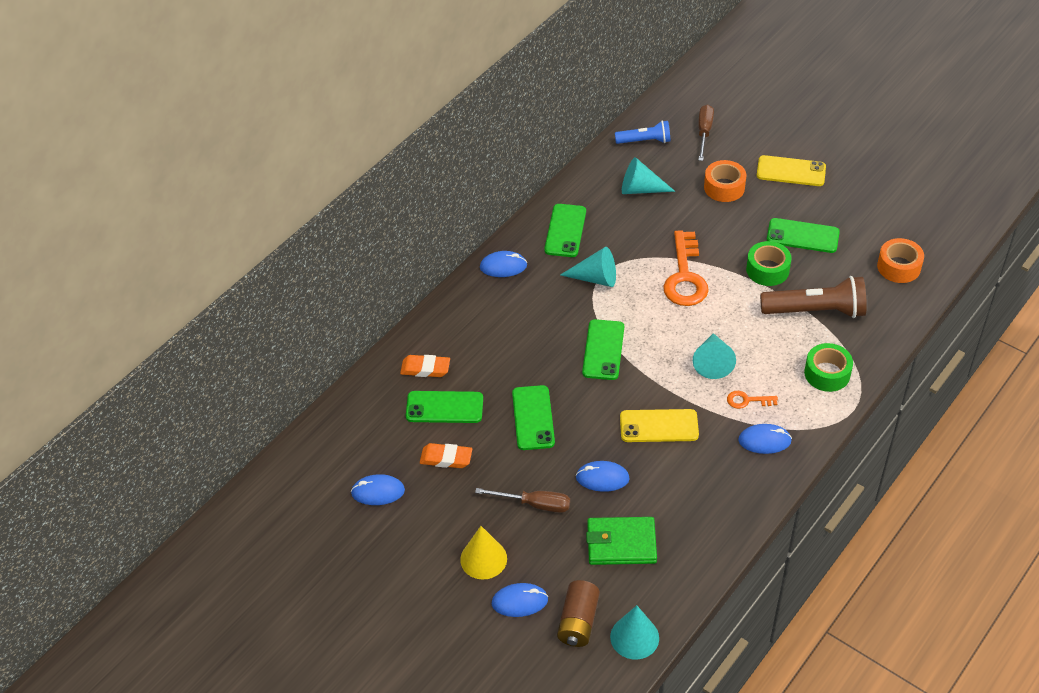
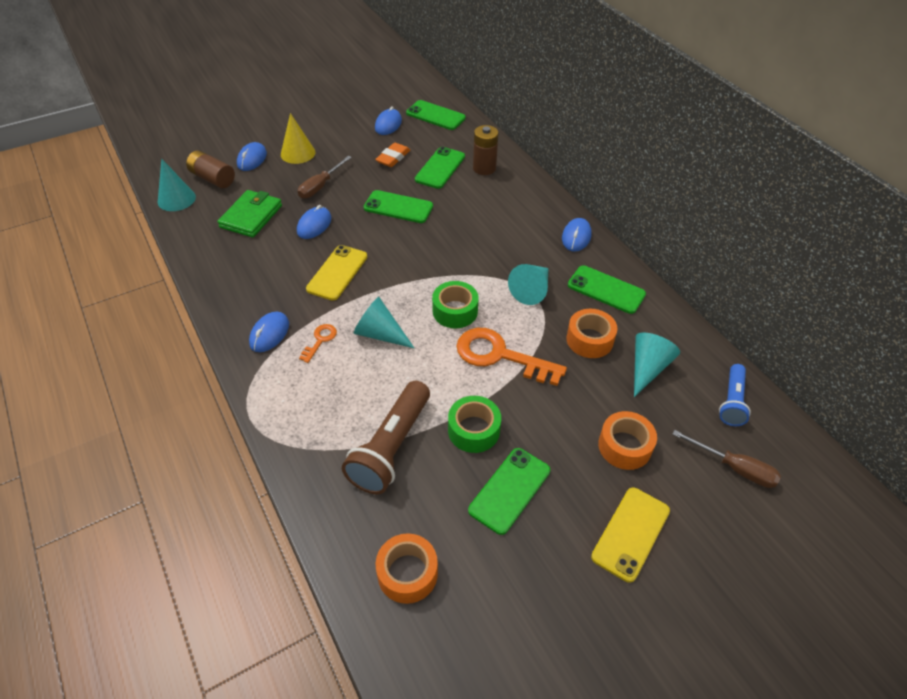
camera: 110 degrees right, 0 degrees up
(425, 369) = (484, 168): orange eraser -> brown battery
(603, 350) = (441, 267): green phone -> green phone (435, 115)
(632, 228) = (589, 340): none -> orange tape
(827, 373) = (306, 417): green tape -> green tape (455, 311)

